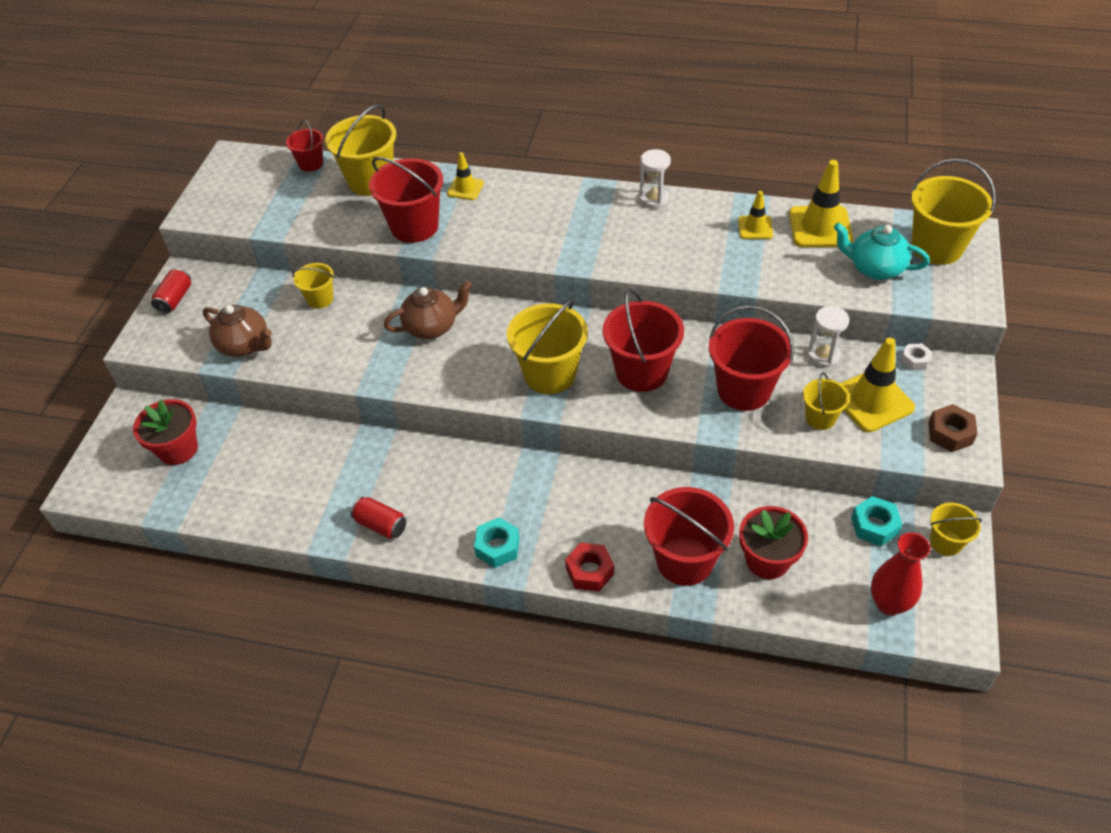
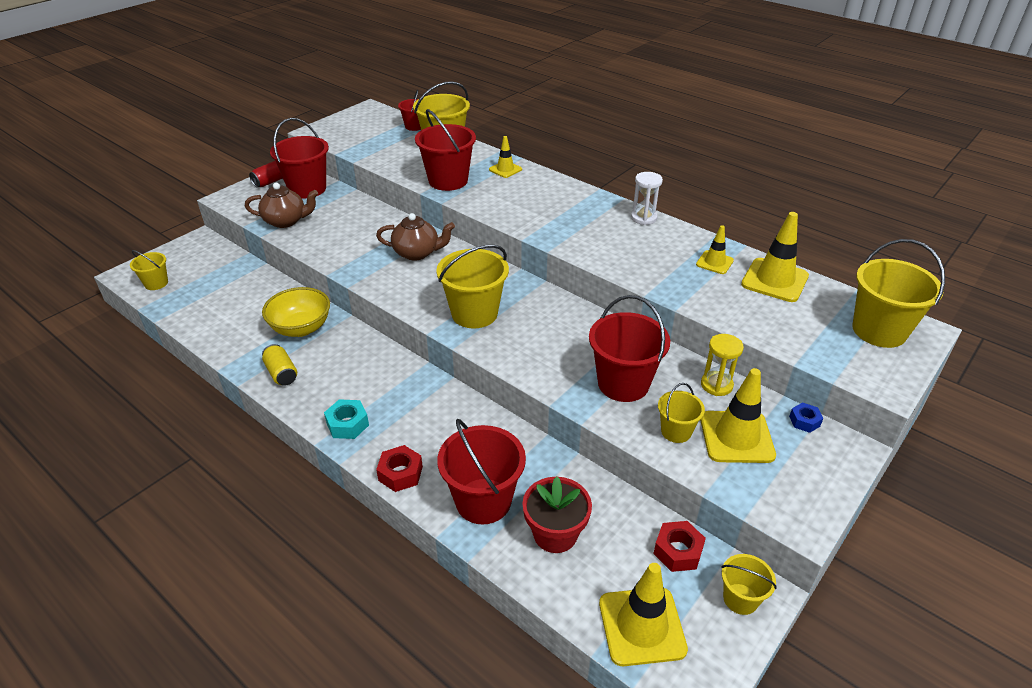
camera: 25 degrees right, 10 degrees down
(178, 449) = (202, 274): red flower pot -> none
(244, 345) = (286, 221): brown teapot -> brown teapot turned 60 degrees counterclockwise
(320, 299) = (358, 211): yellow bucket -> yellow bucket (156, 283)
(356, 465) = (301, 328): none -> yellow bowl
(381, 525) = (281, 373): red can -> yellow can
(641, 372) = (547, 338): red bucket -> red bucket (307, 189)
(823, 356) = (716, 385): white hourglass -> yellow hourglass
(874, 526) = (678, 551): turquoise nut -> red nut
(875, 268) = (803, 326): turquoise teapot -> none
(889, 603) = (642, 626): red vase -> yellow traffic cone
(914, 360) = (804, 421): white nut -> blue nut
(950, 433) = (796, 495): brown nut -> none

